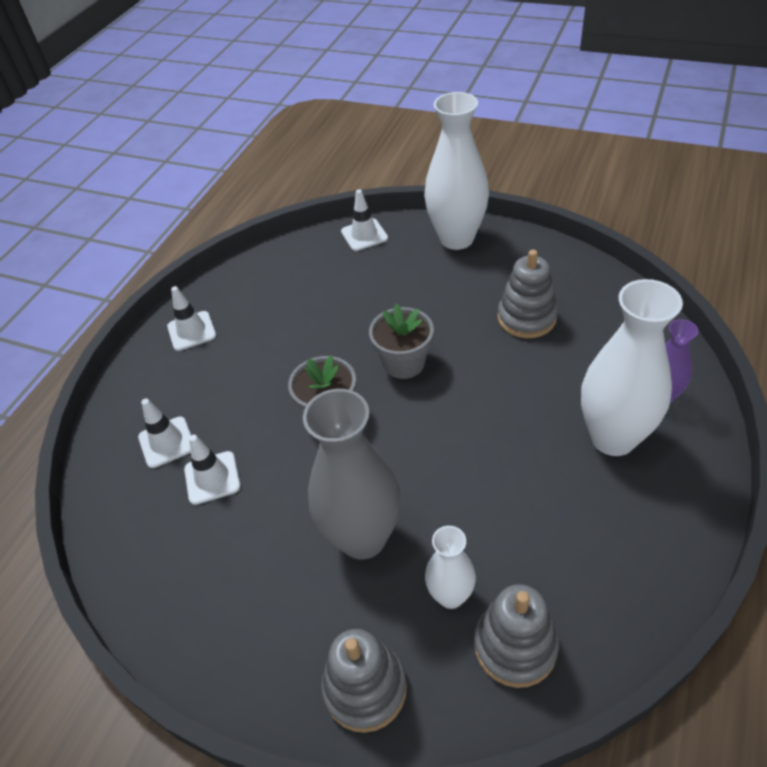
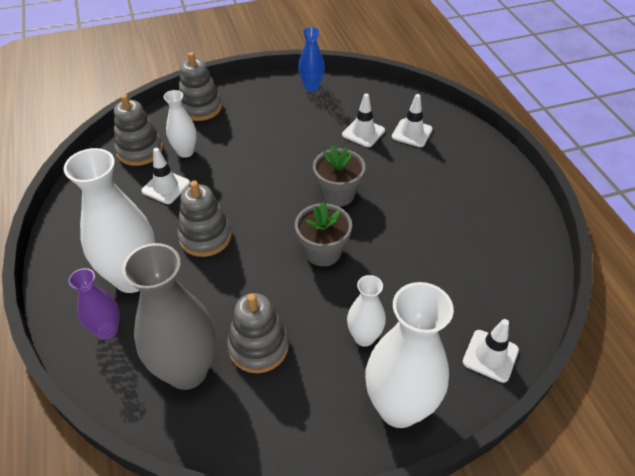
camera: 135 degrees right, 0 degrees up
(174, 613) = (311, 87): none -> blue vase
(191, 331) = (497, 192): white traffic cone -> white traffic cone (166, 187)
(363, 538) = (252, 150): grey vase -> grey vase (187, 371)
(437, 284) = (364, 337): none -> white vase
(507, 443) = (205, 237): none -> grey stacking toy

